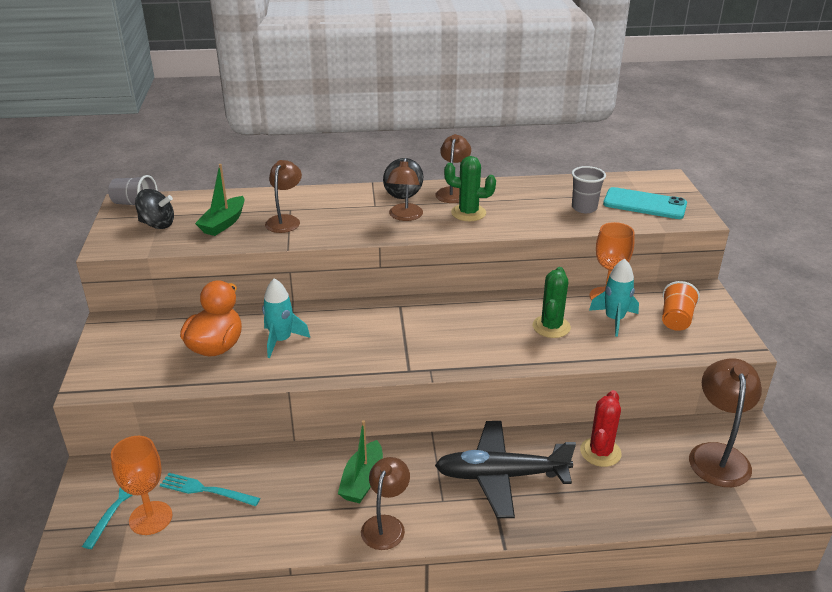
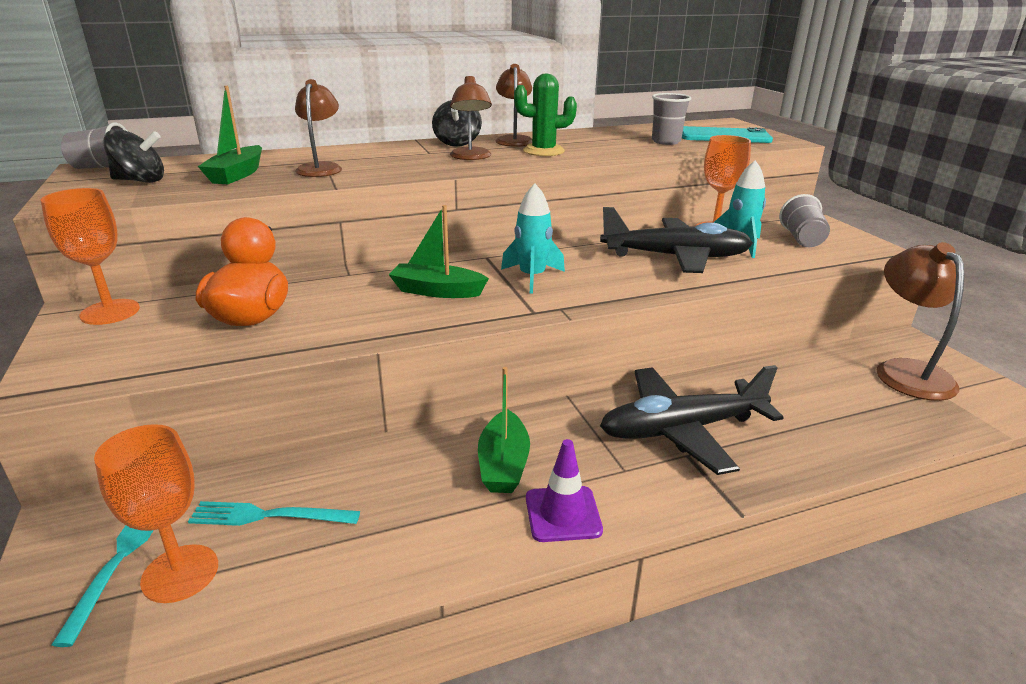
camera: 15 degrees left, 5 degrees down
(129, 328) = (110, 312): none -> orange goblet
(281, 340) = (345, 302): turquoise rocket -> turquoise rocket (532, 277)
(348, 339) = (437, 291): none -> green boat
(386, 525) = (563, 514): brown lamp -> purple traffic cone
(551, 327) = (676, 257): green cactus -> black plane
(600, 452) = (780, 387): red cactus -> none
(676, 319) = (801, 239): orange cup -> grey cup

